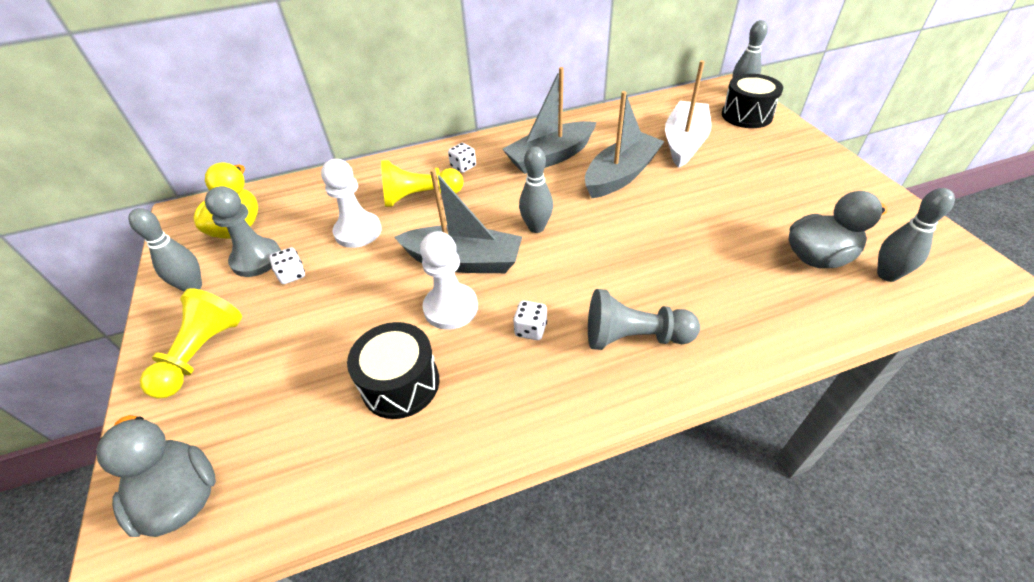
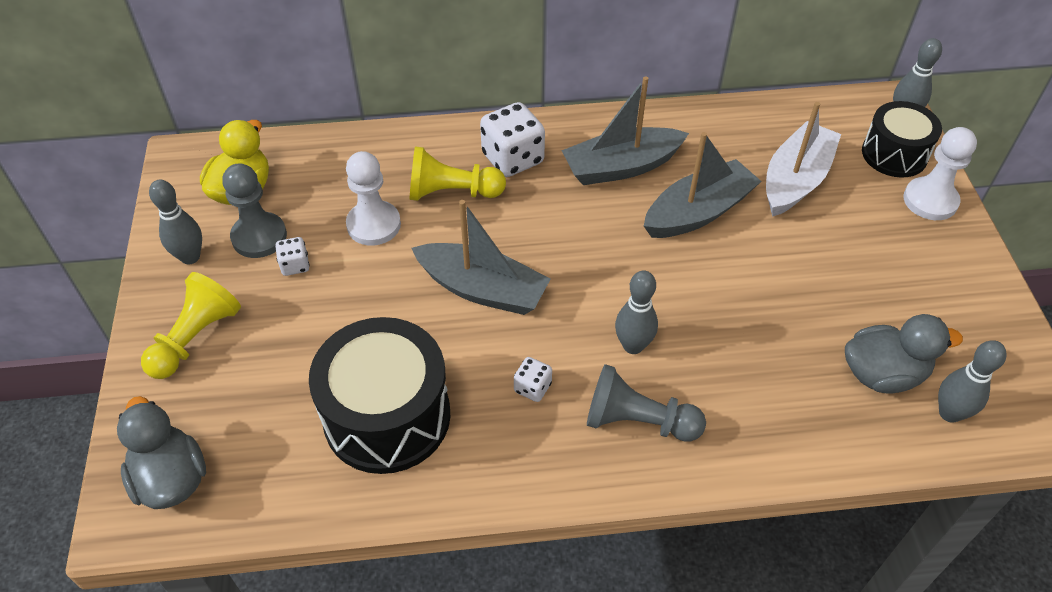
camera: 10 degrees right, 5 degrees up
(400, 384) = (387, 416): black drum -> black drum, size x1.59
(451, 308) = (455, 344): white pawn -> white pawn (930, 200)
(463, 166) = (513, 159): white dice -> white dice, size x1.98
(536, 227) = (575, 263): grey bowling pin -> grey bowling pin (633, 346)

